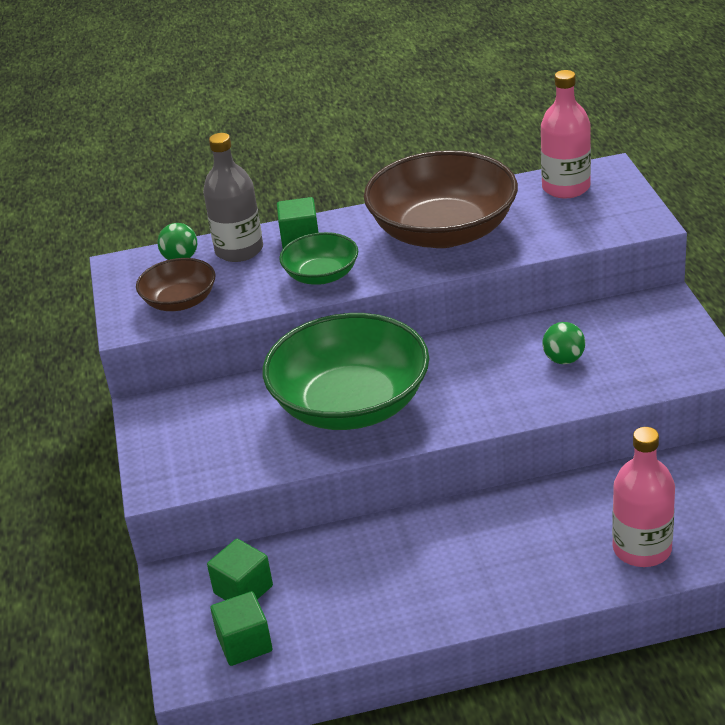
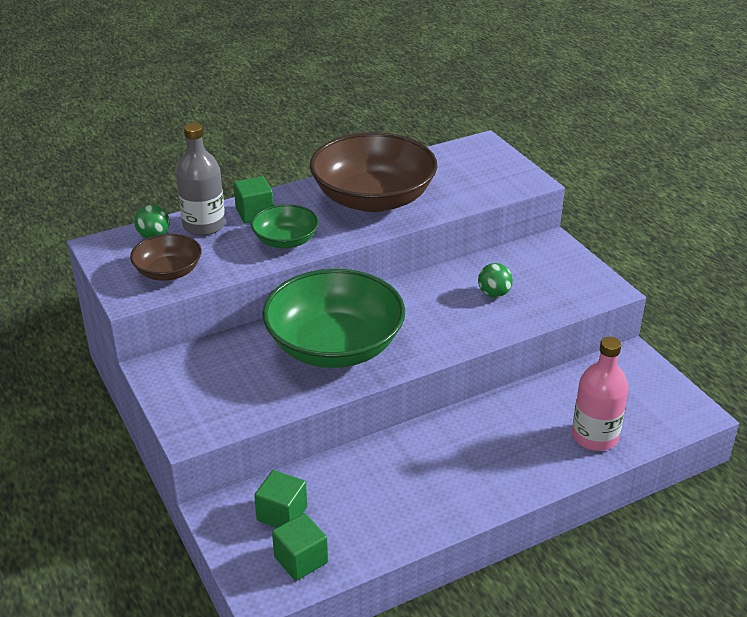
camera: 20 degrees left, 0 degrees up
(566, 187) = (457, 159): pink bottle -> none

